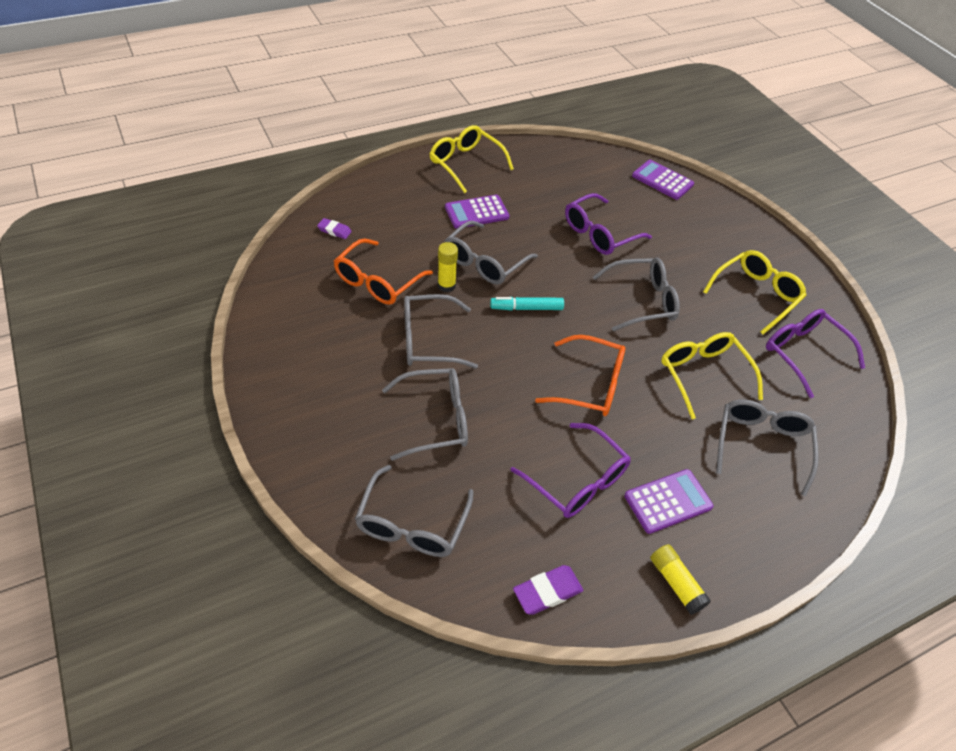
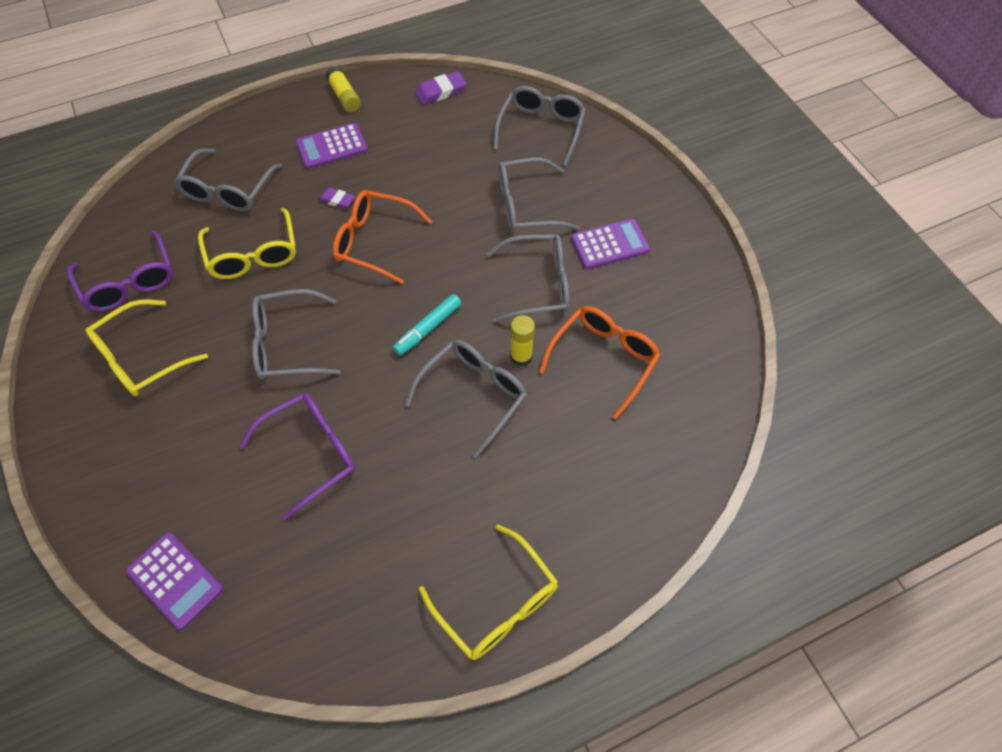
camera: 175 degrees left, 10 degrees up
(334, 231) = (673, 440): purple eraser -> purple eraser (337, 200)
(476, 212) = (481, 487): purple calculator -> purple calculator (609, 244)
(526, 308) = (428, 328): turquoise marker -> turquoise marker turned 135 degrees clockwise
(577, 480) = (405, 160): purple glasses -> none

